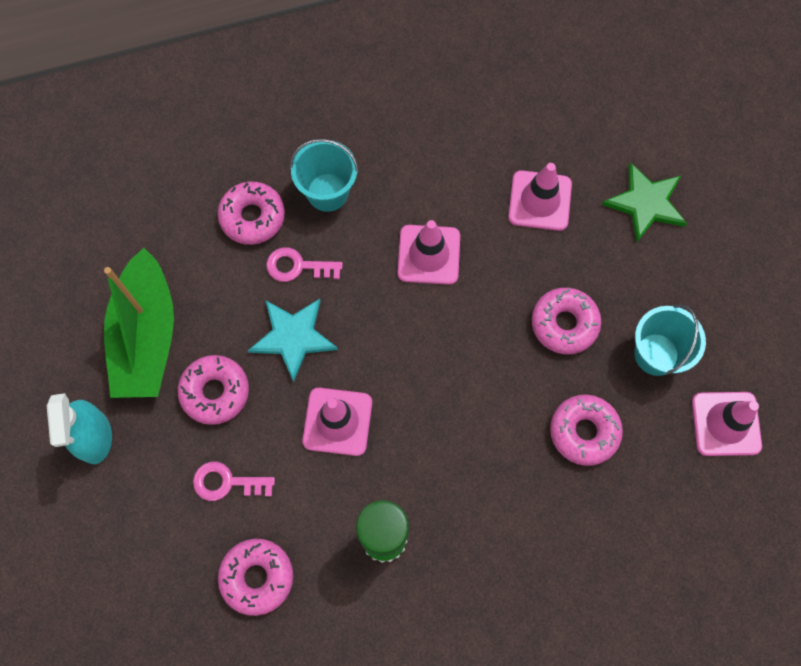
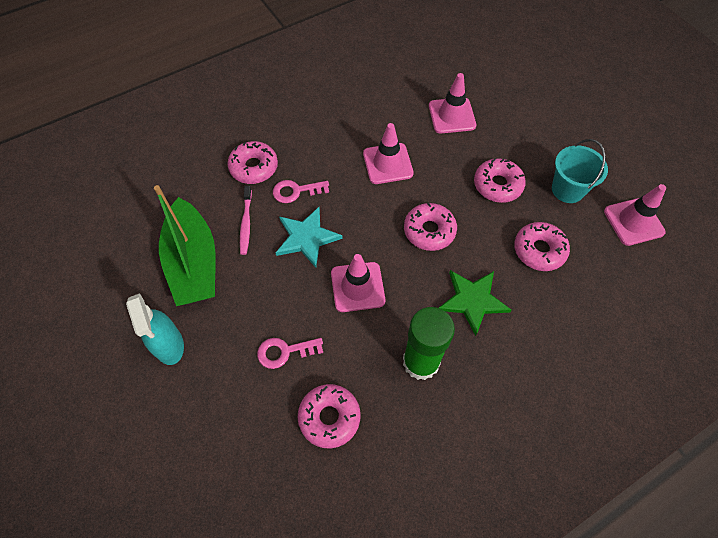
camera: 15 degrees left, 10 degrees down
(215, 392) = (257, 289): pink donut -> pink donut (429, 231)
(223, 297) = (246, 223): none -> pink toothbrush
(327, 192) = (303, 141): turquoise bucket -> none
(646, 203) = (522, 102): green star -> green star (472, 300)

